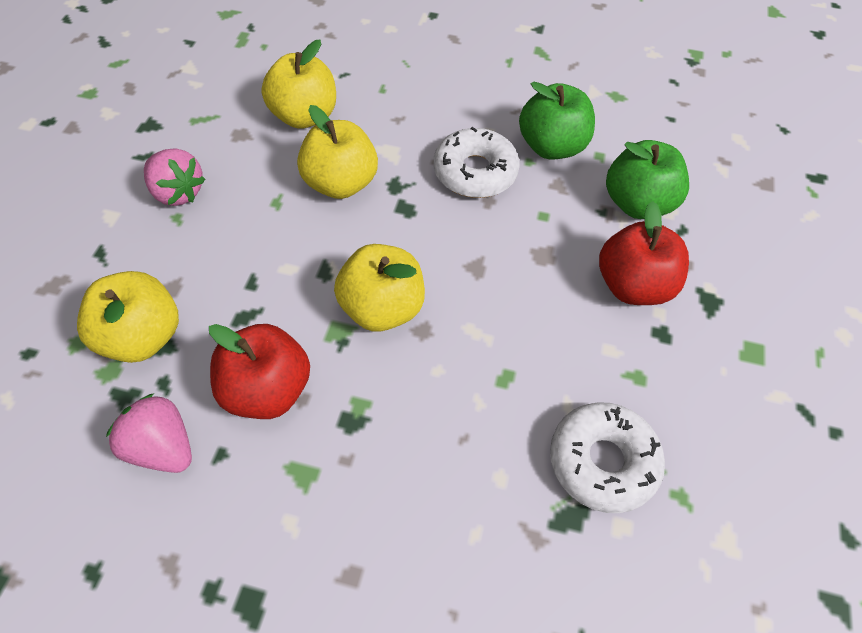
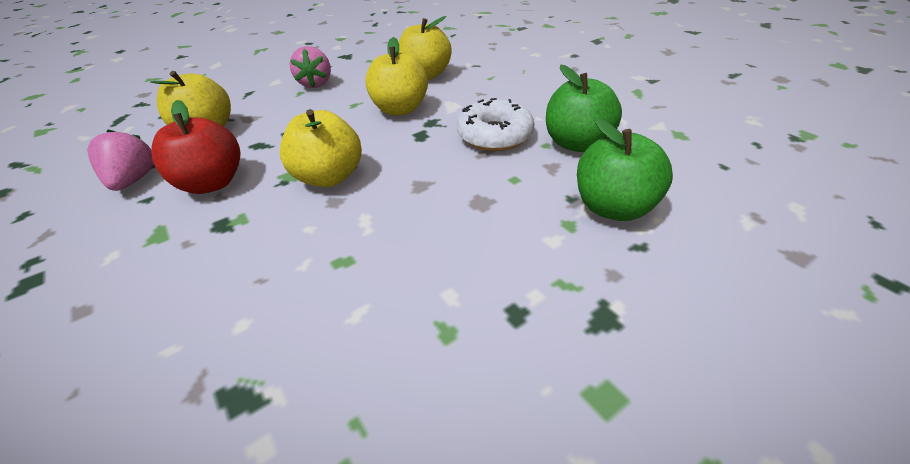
camera: 45 degrees right, 15 degrees down
(602, 462) = (324, 376): white donut -> none
(633, 286) = (533, 261): red apple -> none

